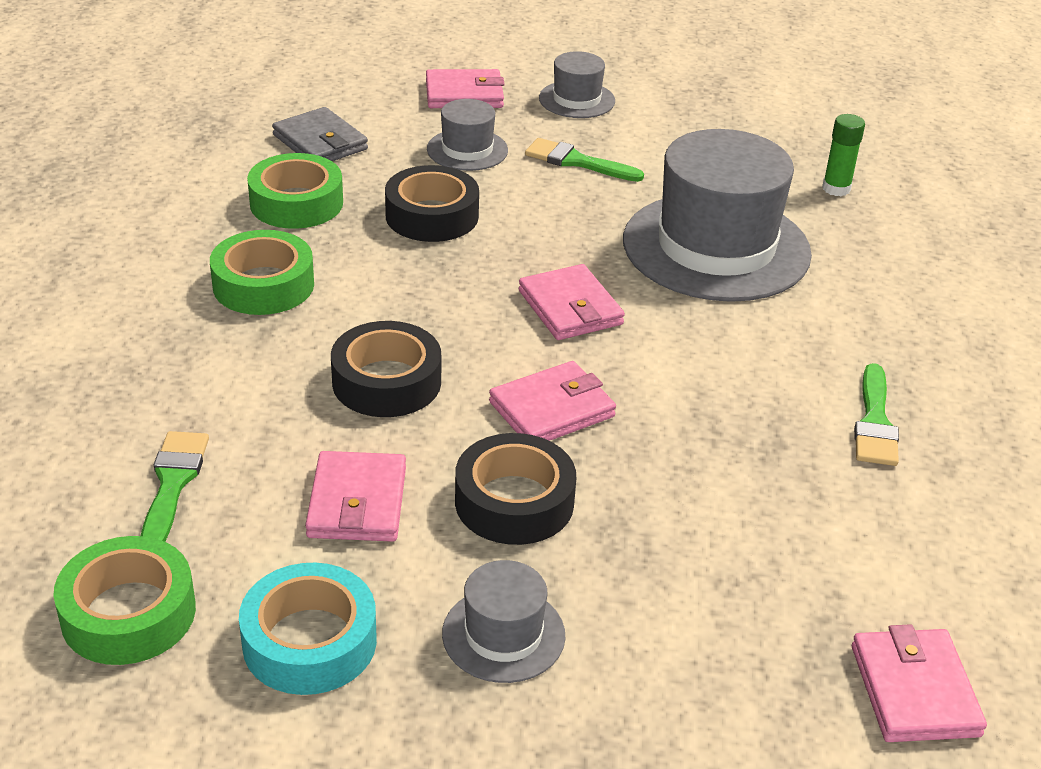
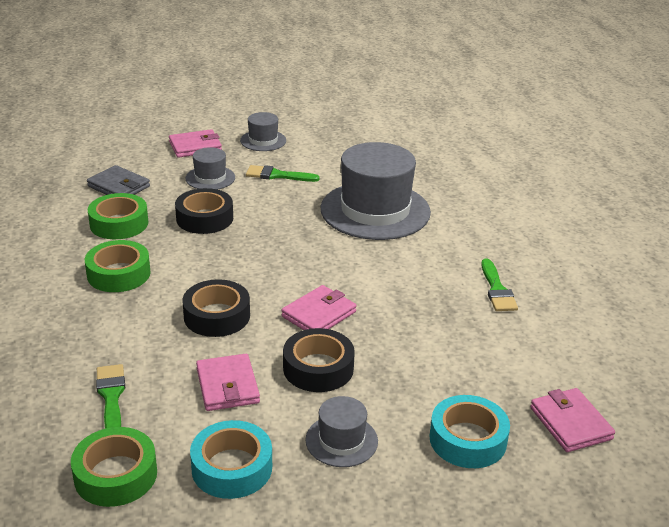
camera: 15 degrees left, 5 degrees down
(570, 308) = (306, 257): pink wallet -> none
(718, 680) = (468, 439): none -> turquoise tape
(836, 189) = (428, 169): green glue stick -> none

